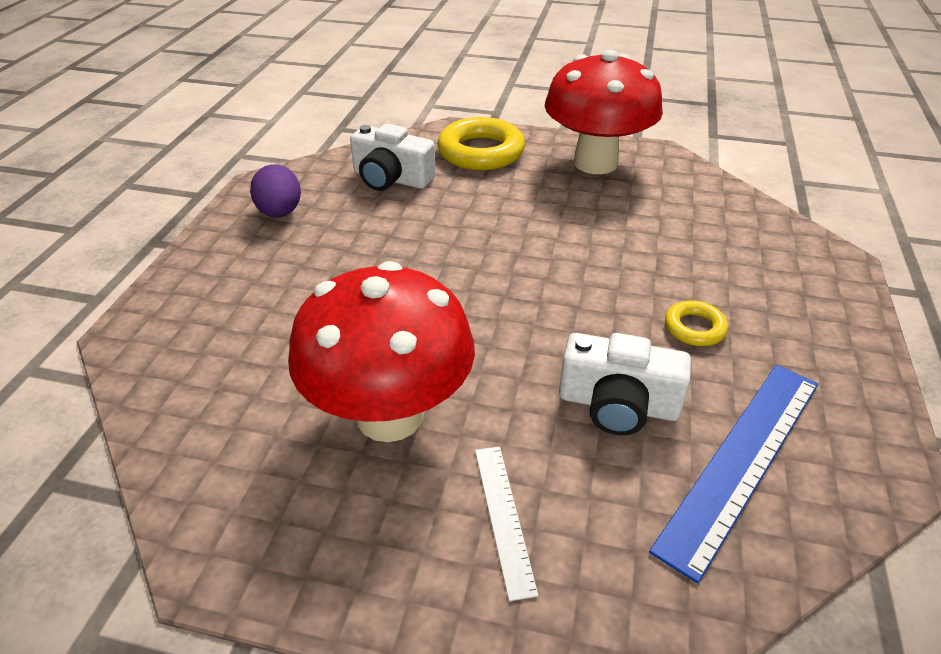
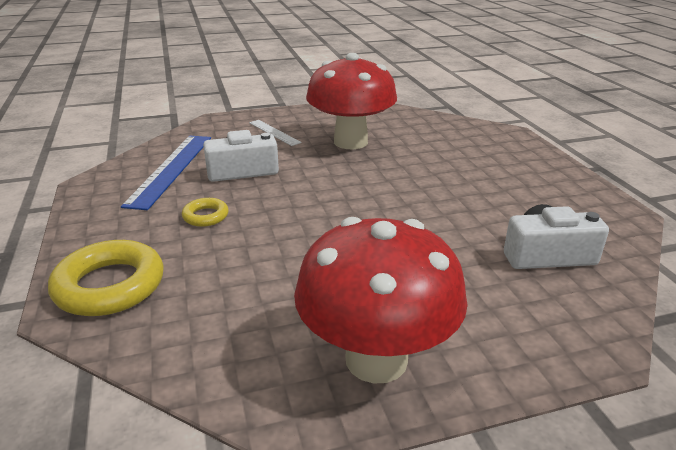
camera: 150 degrees right, 10 degrees down
(280, 213) = (567, 200): purple egg -> none
(481, 152) = (518, 323): yellow ring -> yellow ring (110, 285)

